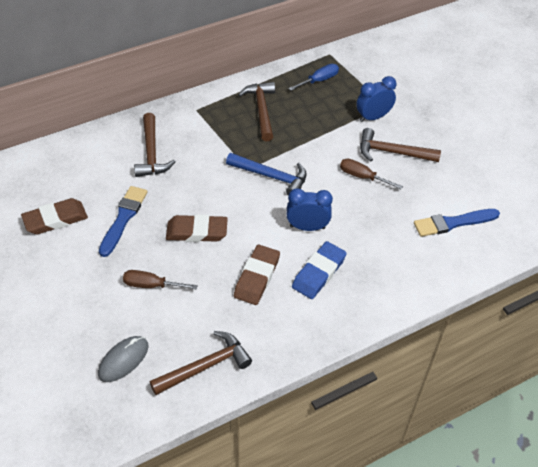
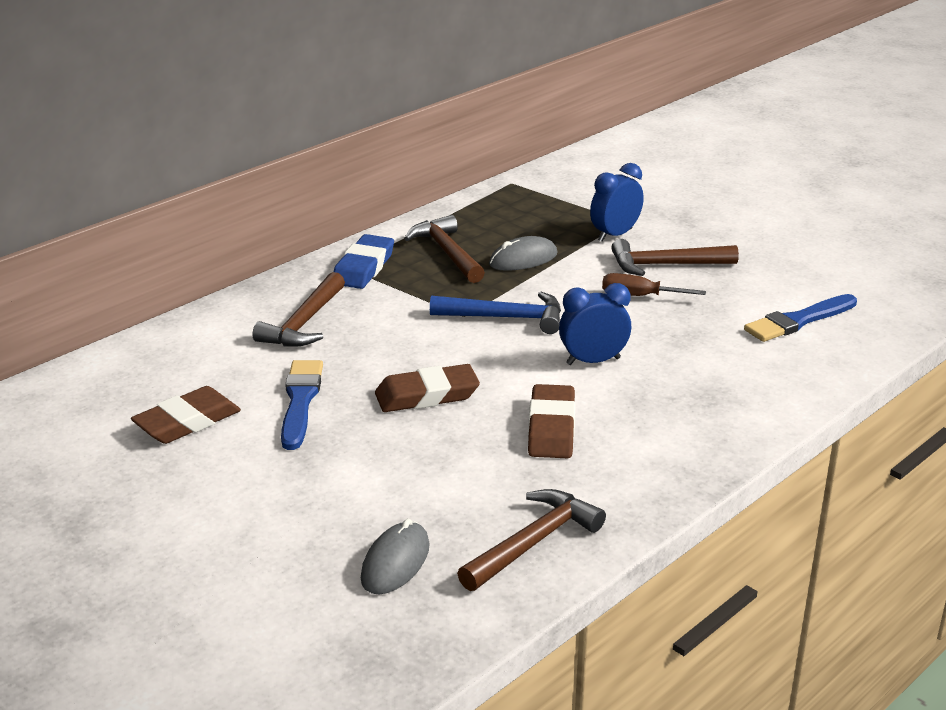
camera: 15 degrees left, 20 degrees down
(151, 153) = (304, 323): brown hammer -> brown hammer turned 45 degrees clockwise
(151, 285) = (390, 467): brown screwdriver -> none
(305, 127) = (523, 259): none -> grey mouse
(319, 80) = (513, 210): blue screwdriver -> none
(319, 273) = (641, 406): blue eraser -> blue eraser (363, 268)

